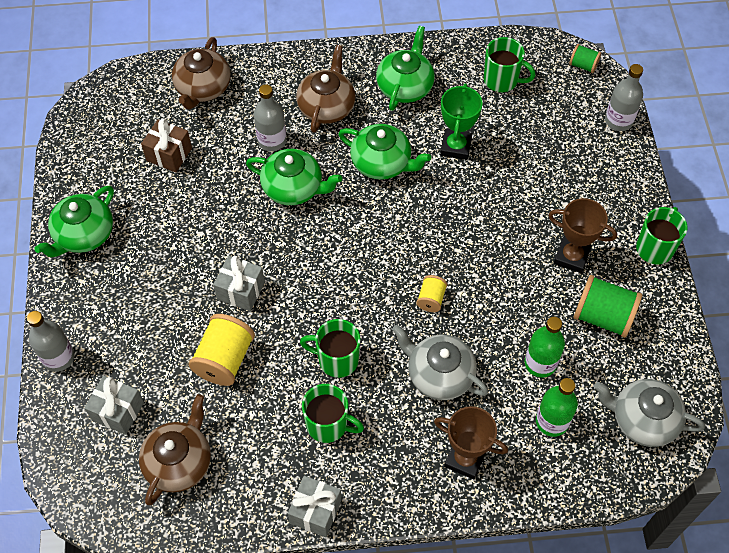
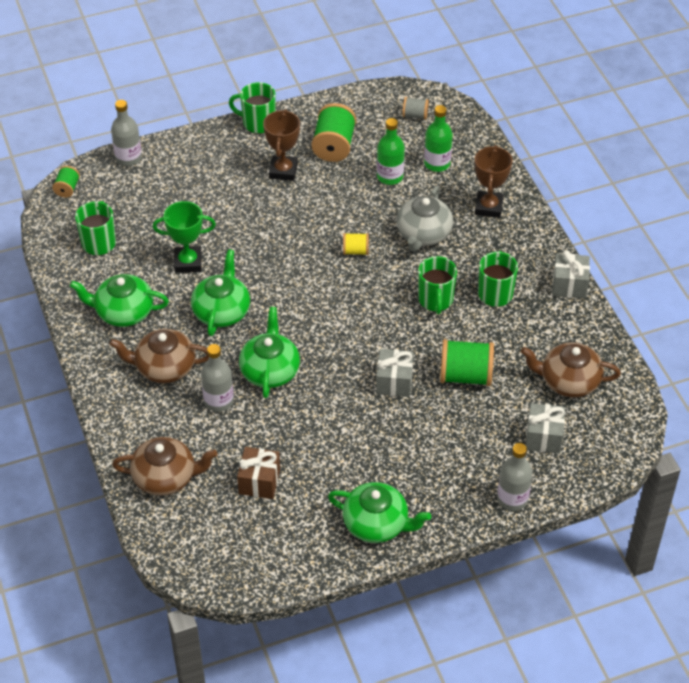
camera: 105 degrees left, 10 degrees down
(224, 359) = (465, 375): yellow spool -> green spool
(642, 420) = (415, 115): grey teapot -> grey spool

